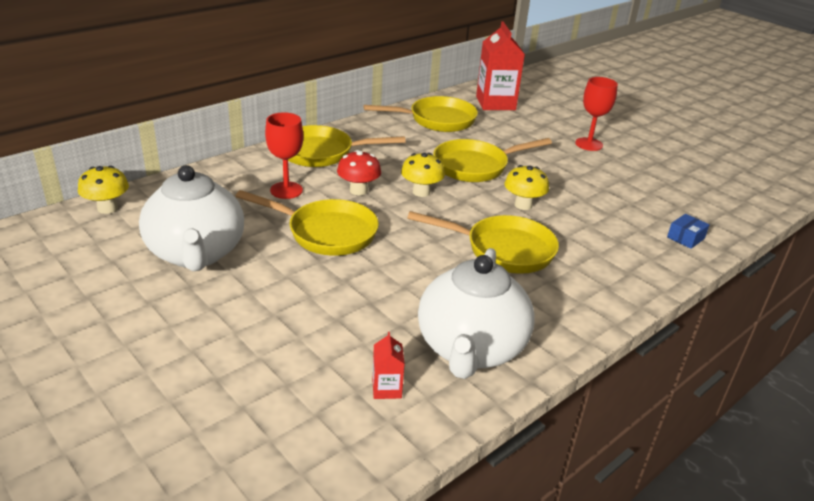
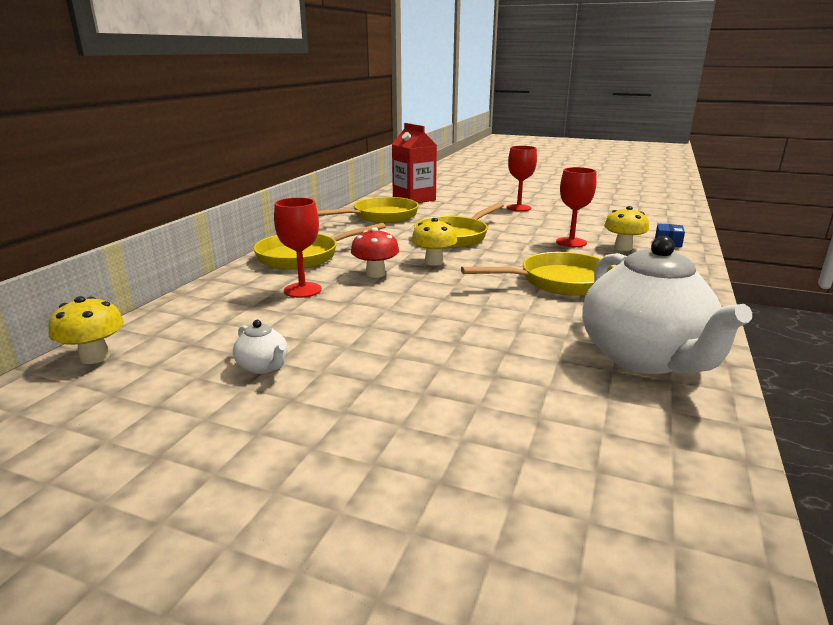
camera: 25 degrees left, 10 degrees down
(196, 253) = (263, 367): white teapot -> white teapot, size x0.40
(326, 233) = (387, 311): yellow pan -> none
(386, 388) = (627, 417): red carton -> none
(523, 205) = (528, 251): yellow mushroom -> yellow mushroom (623, 248)
(580, 207) = (571, 242): none -> red goblet

